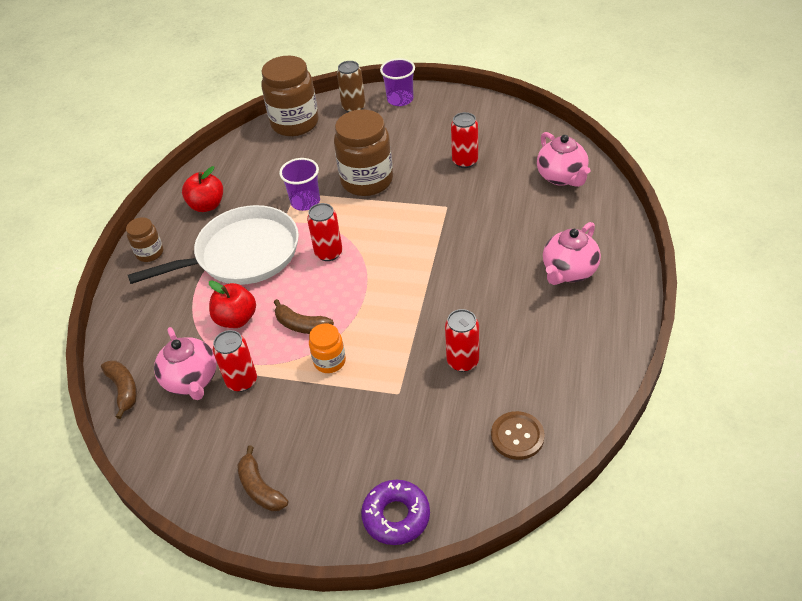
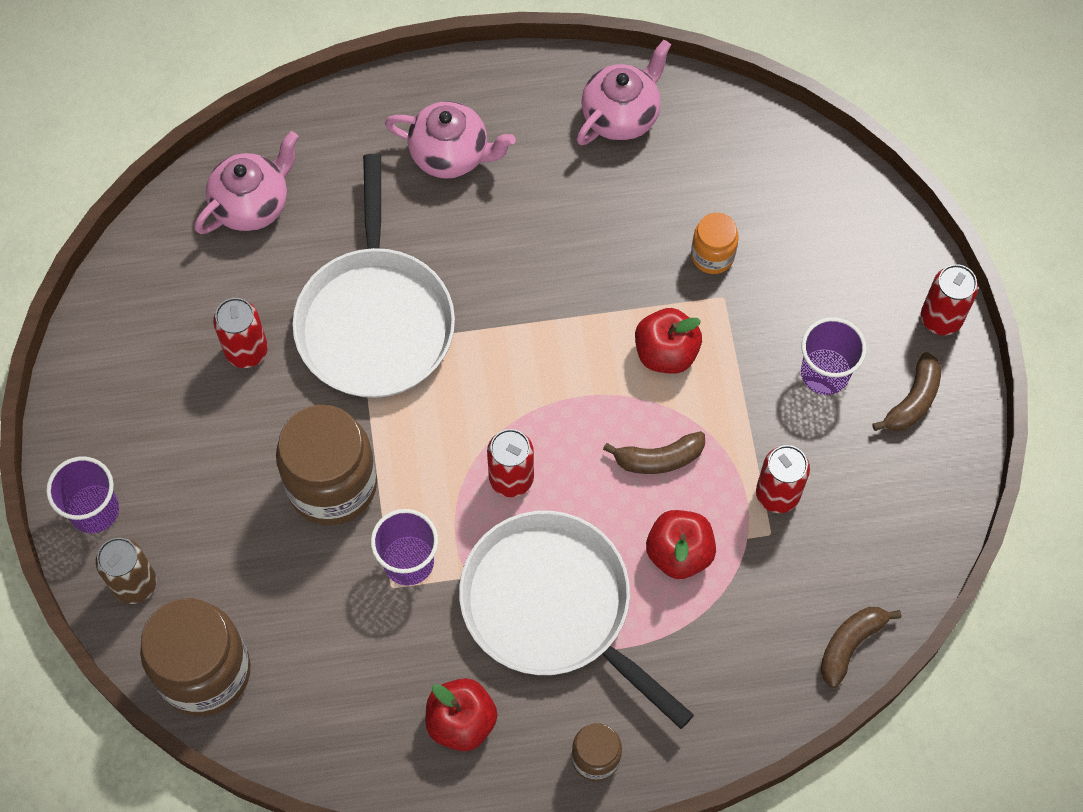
camera: 115 degrees left, 20 degrees up
(191, 380) = (801, 560): pink teapot -> pink teapot (621, 115)
(301, 325) = (659, 458): brown banana -> brown banana turned 75 degrees clockwise
(311, 437) = (825, 373): none -> purple cup
(329, 361) = (705, 397): orange jar -> orange jar (712, 255)
(372, 348) = (666, 353): none -> red apple
(396, 516) = (884, 244): purple donut -> none
(460, 215) = (375, 321): none -> white pan
(462, 361) = (647, 239): red can -> red can (941, 318)
(517, 436) = (734, 152): brown button -> none

